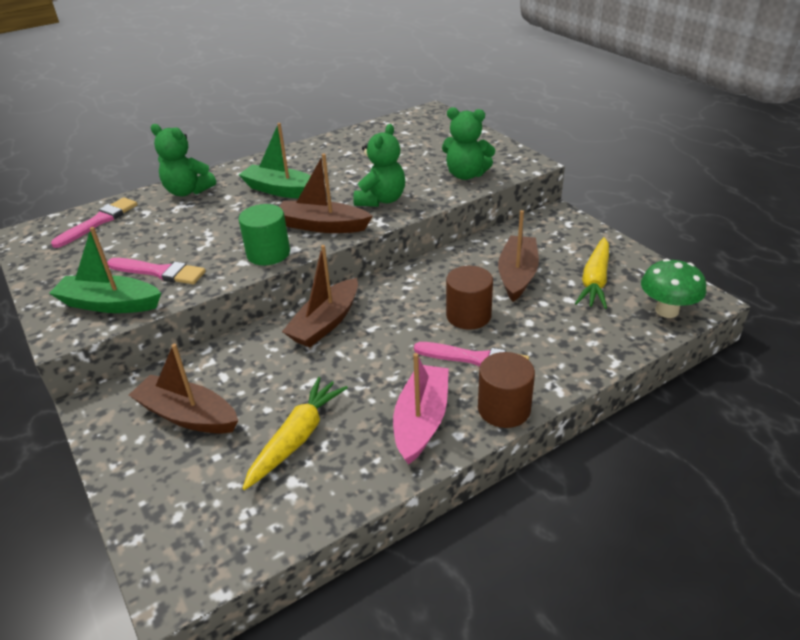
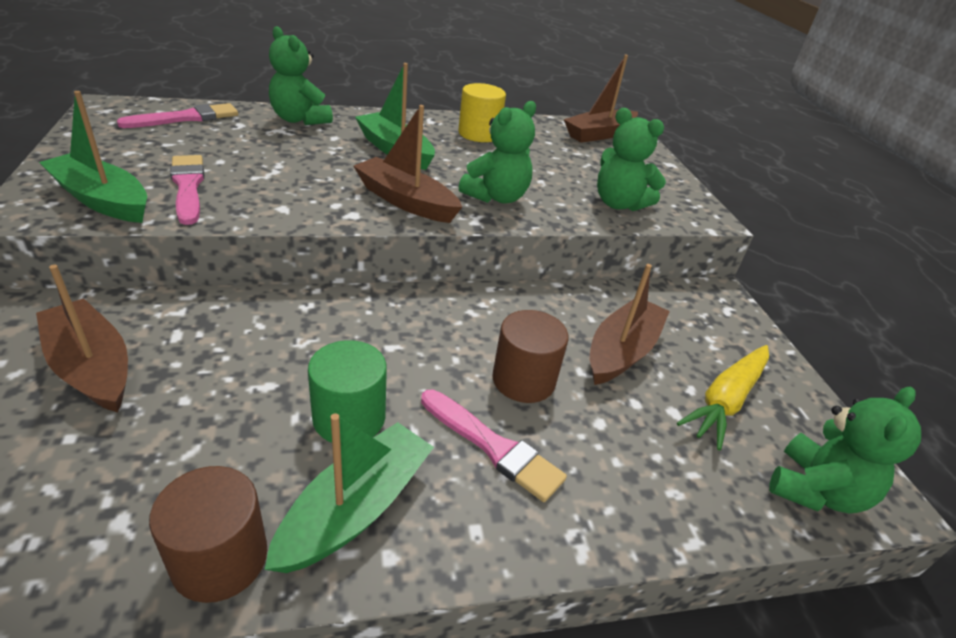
camera: 15 degrees right, 0 degrees up
(159, 272) = (188, 186): pink brush -> pink brush turned 150 degrees counterclockwise
(268, 253) = (319, 209): green cylinder -> green cylinder (349, 418)
(297, 438) = (181, 458): yellow carrot -> none
(325, 323) = (343, 318): brown boat -> brown boat (599, 134)
(331, 155) = (479, 134): none -> yellow cylinder
(421, 420) = (356, 508): pink boat -> green boat
(504, 409) = (482, 544): brown cylinder -> brown cylinder (220, 559)
(667, 311) = (815, 490): green mushroom -> green teddy bear

